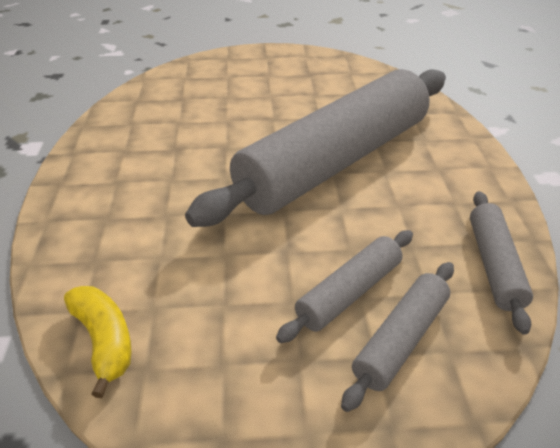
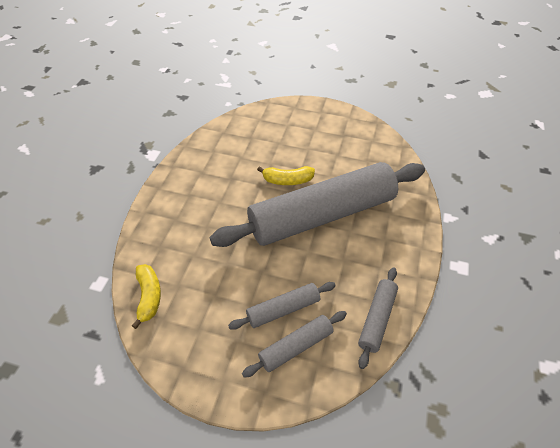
camera: 20 degrees right, 10 degrees up
(262, 134) = (287, 180): none -> yellow banana

